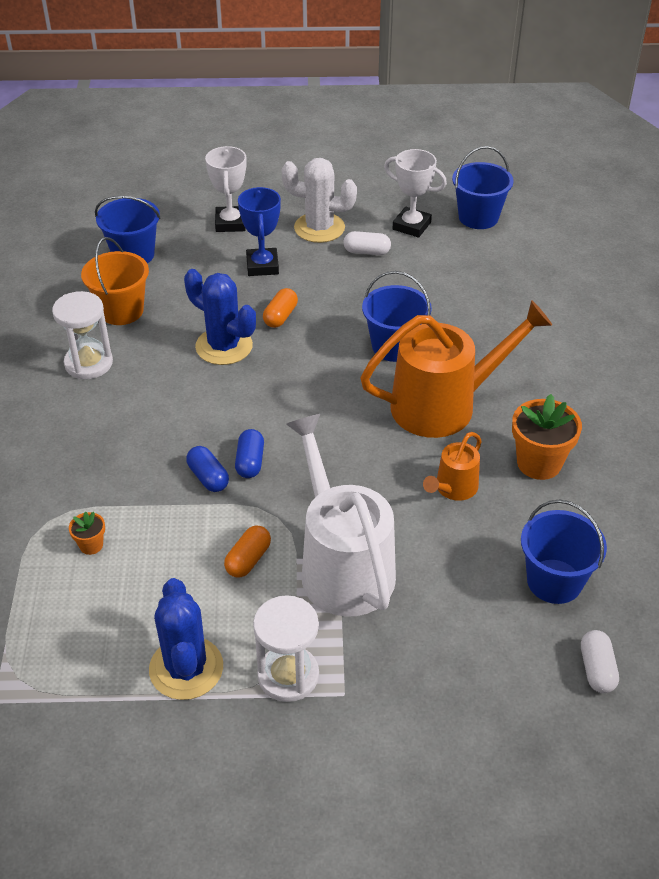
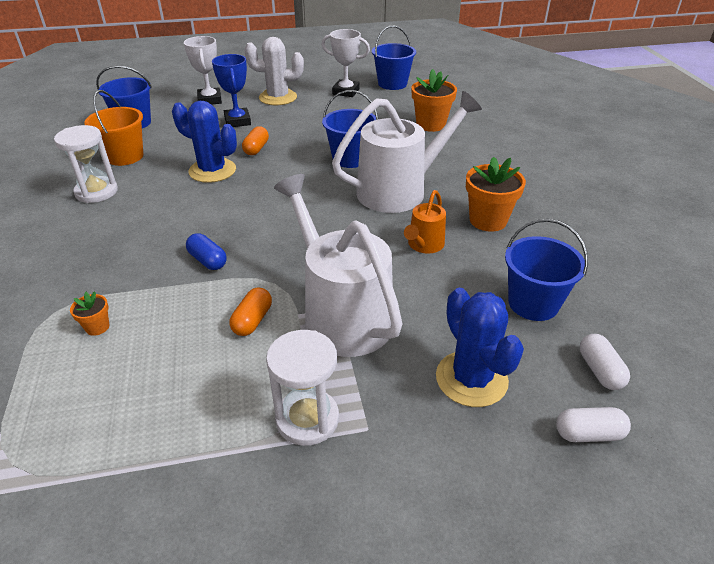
camera: 10 degrees left, 5 degrees down
(186, 668) = (200, 427): blue cactus -> blue cactus (471, 379)
(250, 462) = (244, 245): blue capsule -> none
(366, 252) = (316, 107): white capsule -> white capsule (588, 434)
(444, 405) = (399, 190): orange watering can -> white watering can
(511, 299) = (430, 125): none -> orange flower pot

